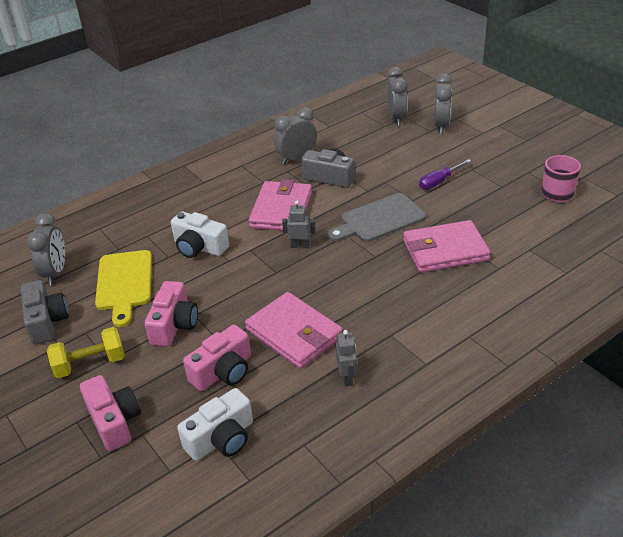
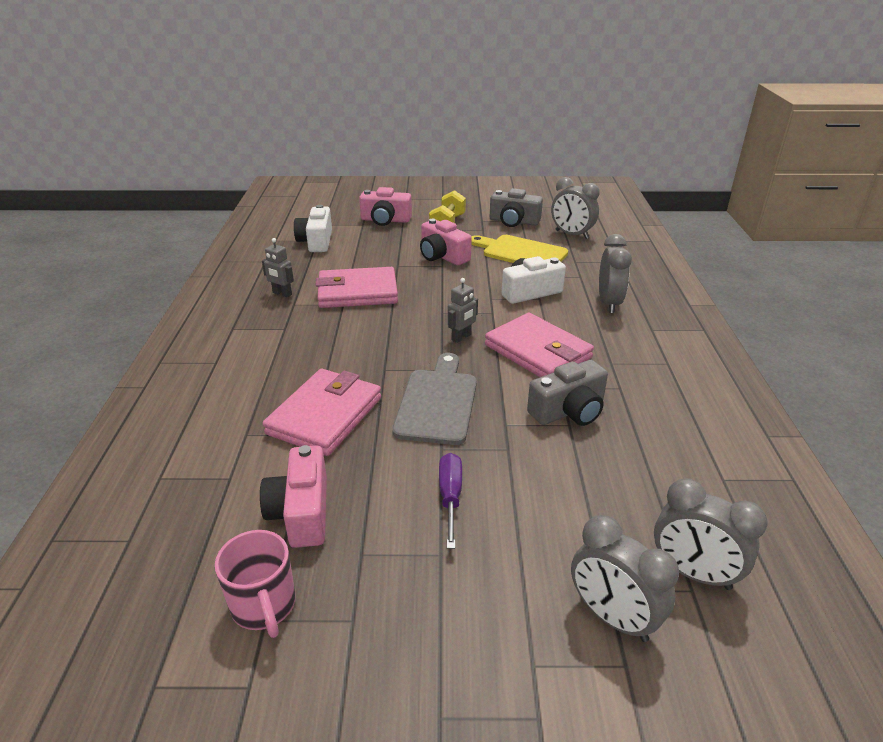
camera: 125 degrees right, 5 degrees down
(223, 371) = (367, 258): pink camera -> pink camera (301, 512)
(296, 159) = (644, 407): grey clock -> grey clock (609, 303)

